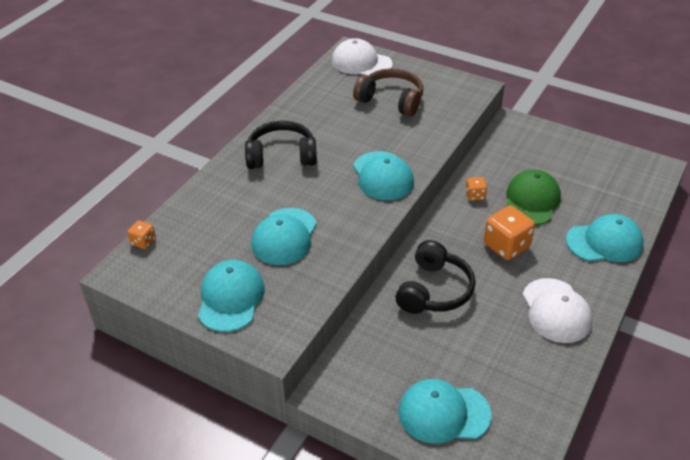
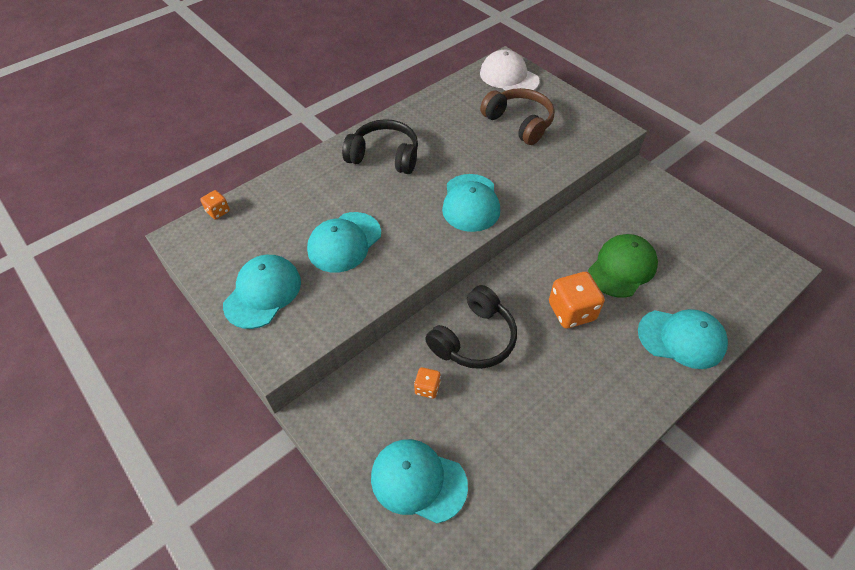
camera: 20 degrees right, 10 degrees up
(475, 195) = (565, 246): orange dice -> orange dice (427, 388)
(556, 311) = (591, 402): white cap -> none

